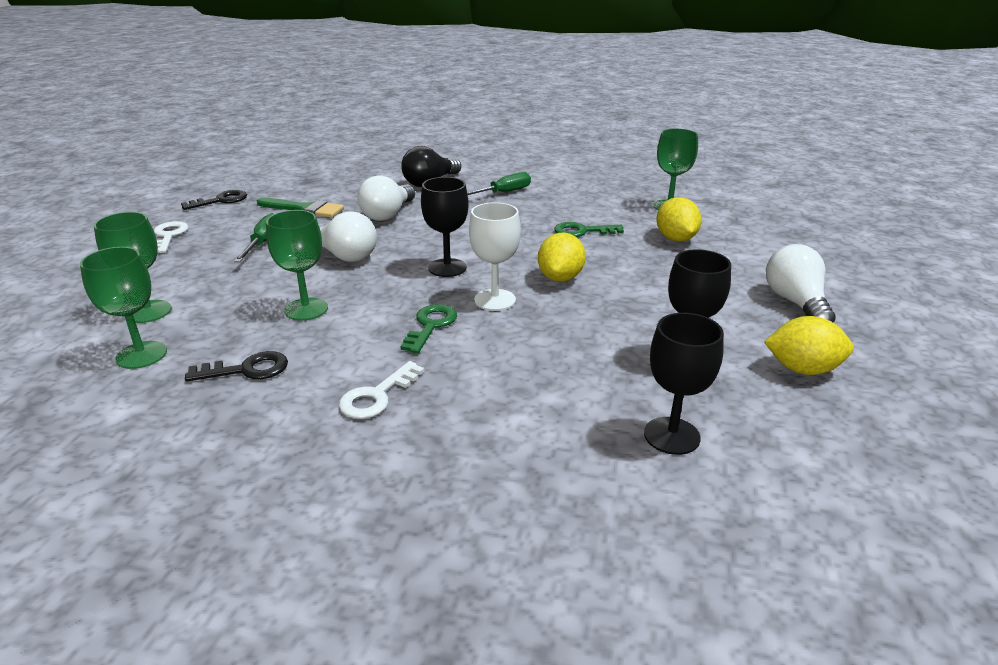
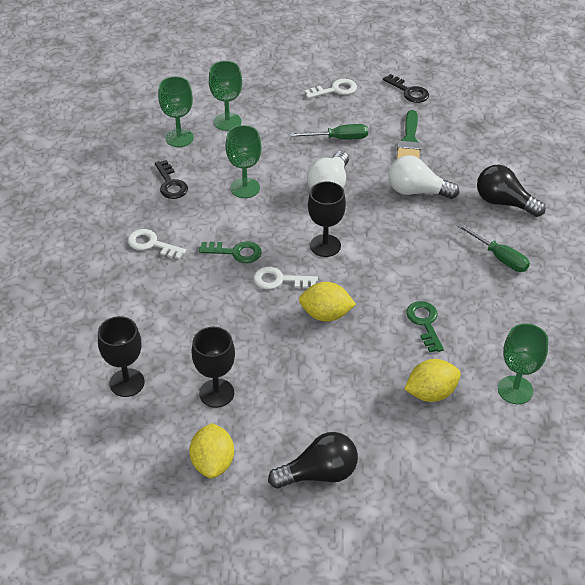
camera: 80 degrees right, 15 degrees up
(495, 300) = (279, 280): white goblet -> white key
(795, 303) = (319, 474): white light bulb -> black light bulb

